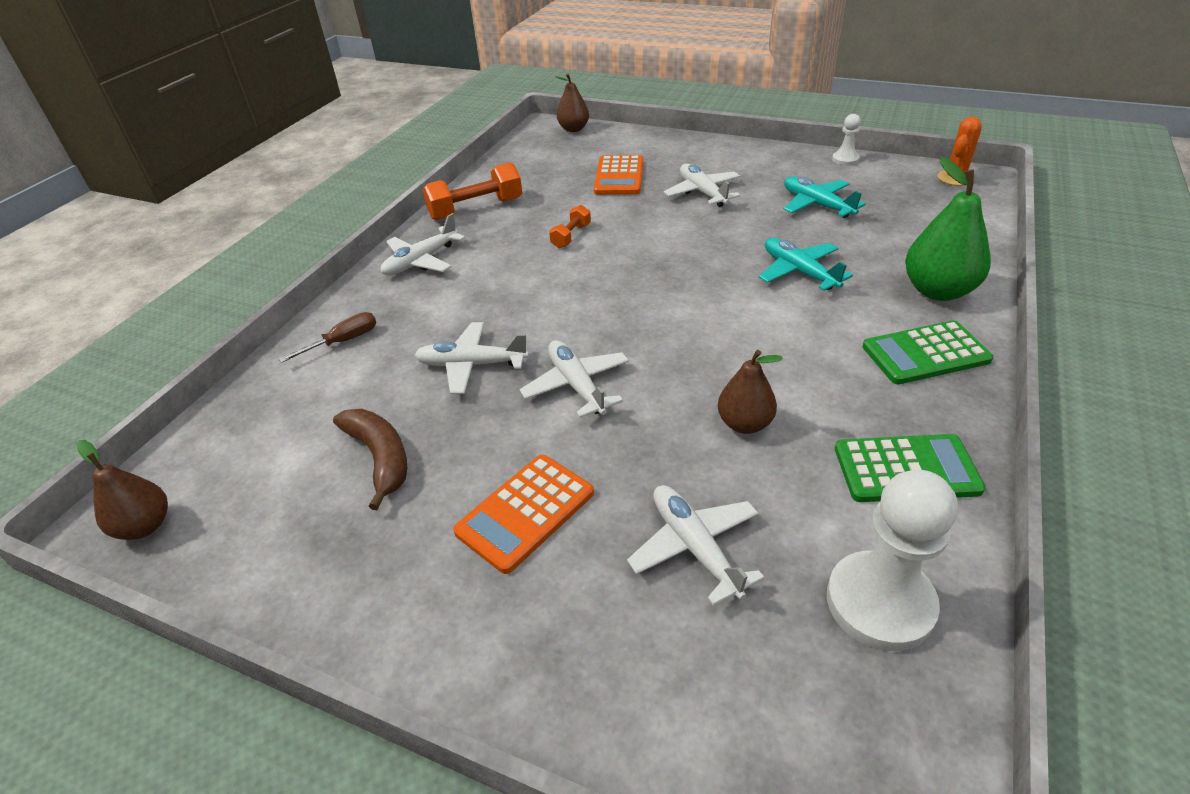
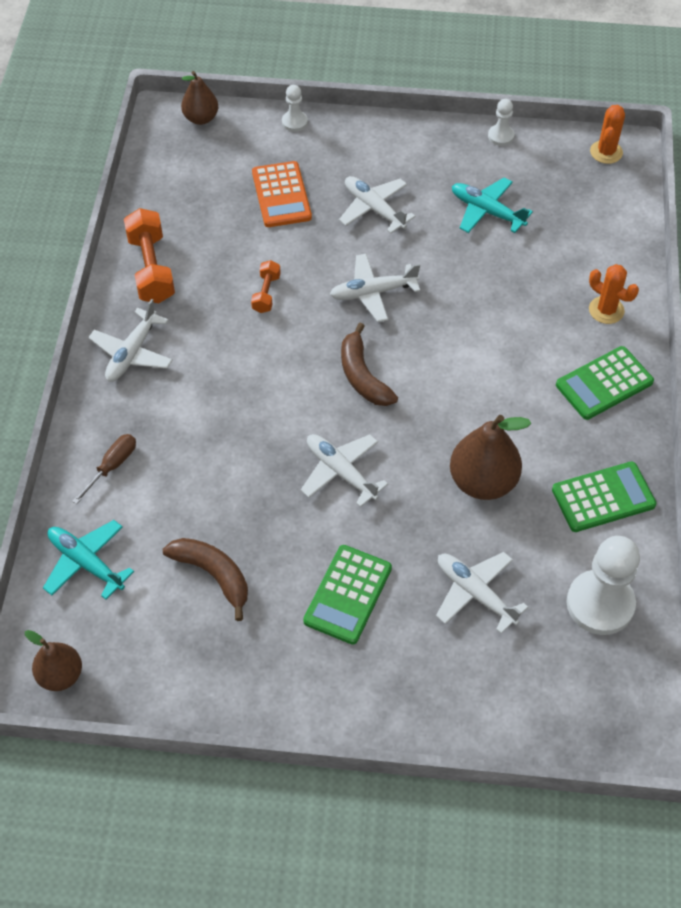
camera: 20 degrees left, 15 degrees up
(471, 365) = (243, 469): white plane -> white plane (373, 293)
(476, 209) = (151, 268): orange dumbbell -> orange dumbbell turned 60 degrees counterclockwise
(525, 512) = (347, 594): orange calculator -> green calculator
(638, 308) = (362, 376): none -> brown banana
(652, 137) = (294, 122): none -> white pawn
(744, 424) = (483, 482): brown pear -> brown pear, size x1.59
(799, 272) = (489, 306): turquoise plane -> turquoise plane (86, 563)
(938, 291) = (606, 310): green pear -> orange cactus

